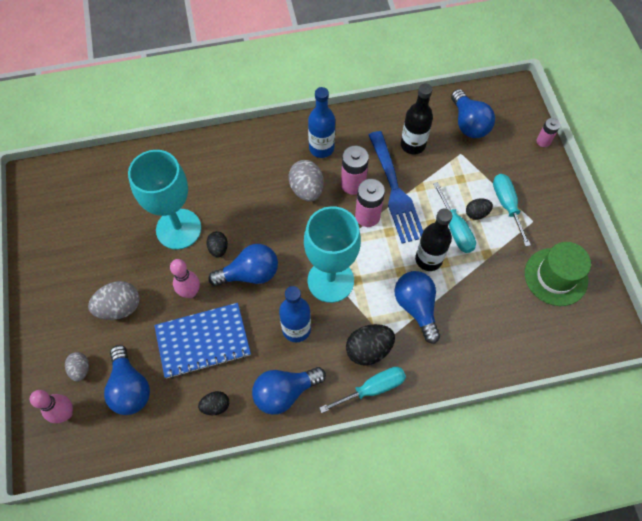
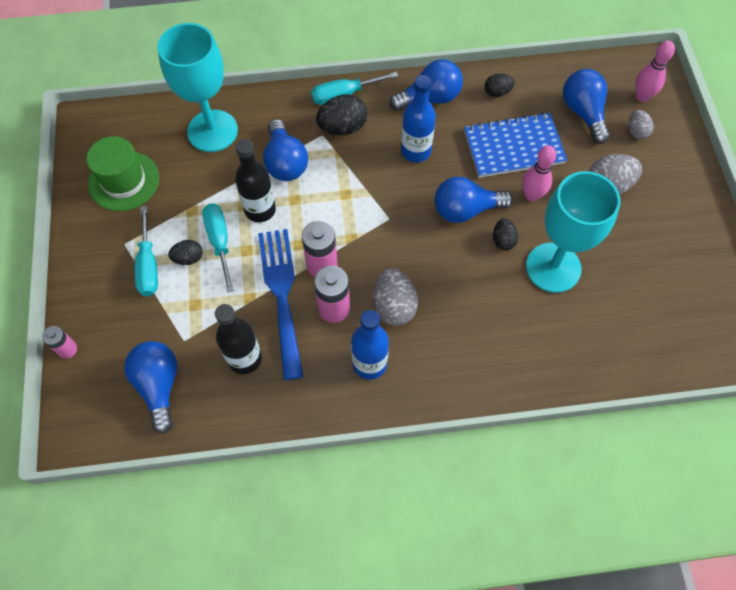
camera: 175 degrees left, 0 degrees up
(330, 280) = (374, 196): turquoise goblet -> turquoise goblet (212, 131)

